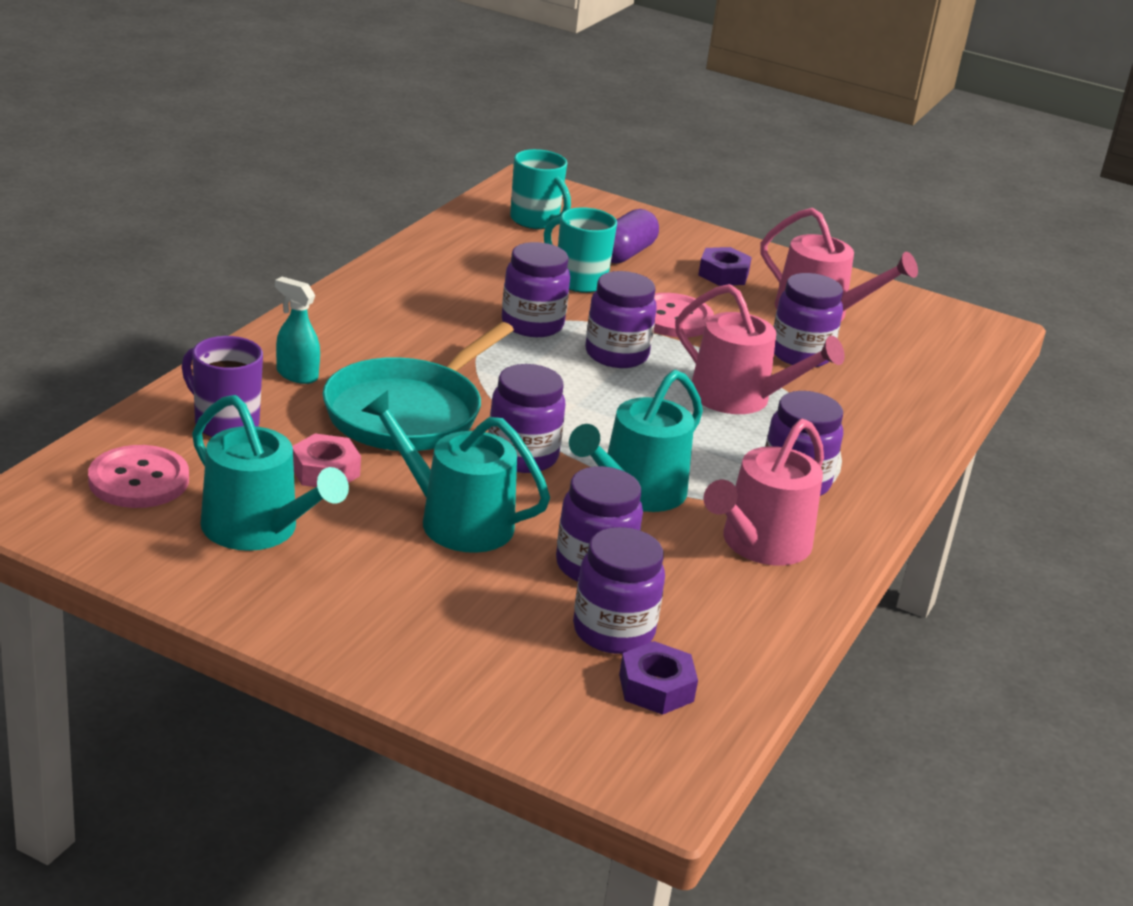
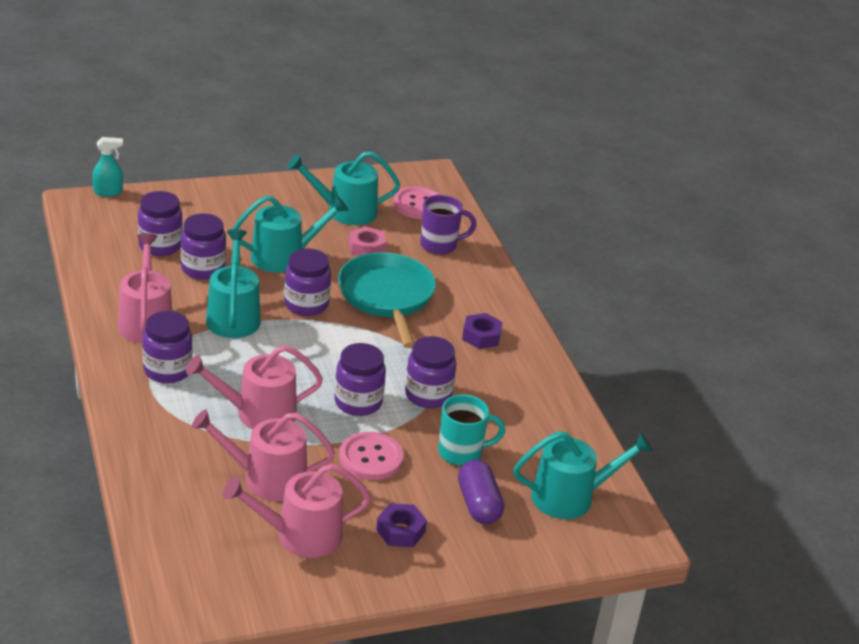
camera: 135 degrees right, 5 degrees up
(296, 375) = (463, 287): turquoise spray bottle -> turquoise spray bottle (108, 192)
(536, 221) = (570, 497): turquoise mug -> turquoise watering can
(656, 688) = (117, 233): purple nut -> purple nut (481, 336)
(800, 354) = (267, 479): purple jar -> pink watering can

